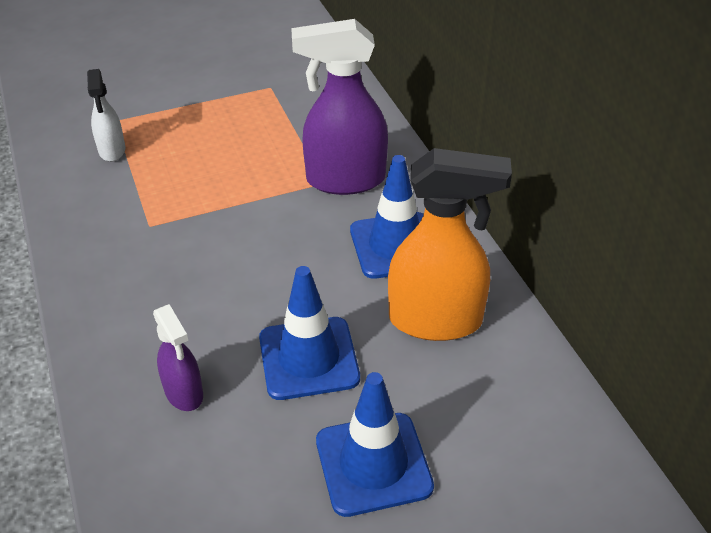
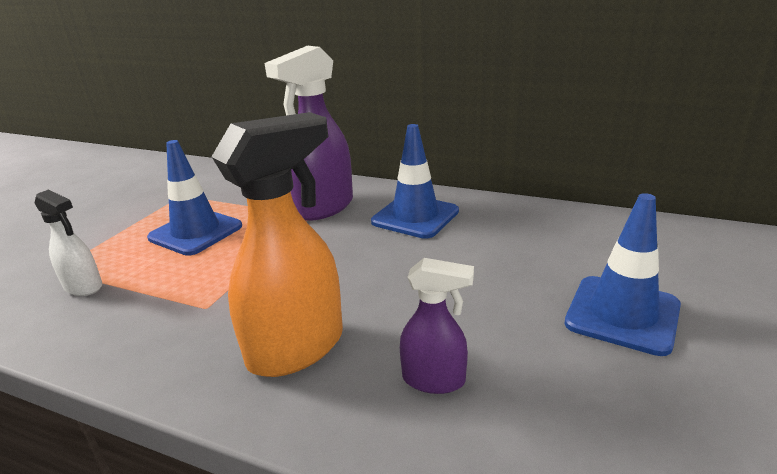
camera: 45 degrees left, 15 degrees down
(308, 358) = (476, 295): blue traffic cone -> blue traffic cone (196, 232)
(436, 321) = (506, 232): orange spray bottle -> orange spray bottle (297, 348)

